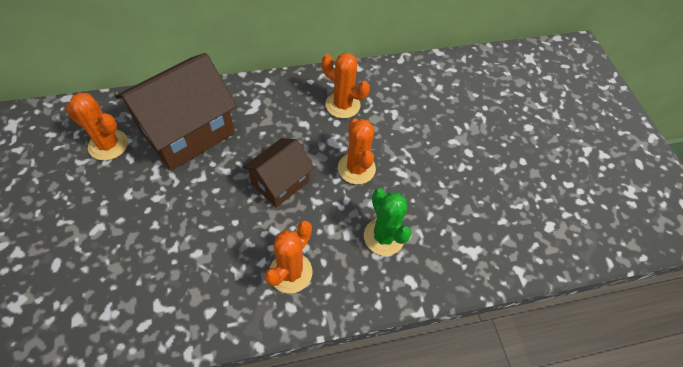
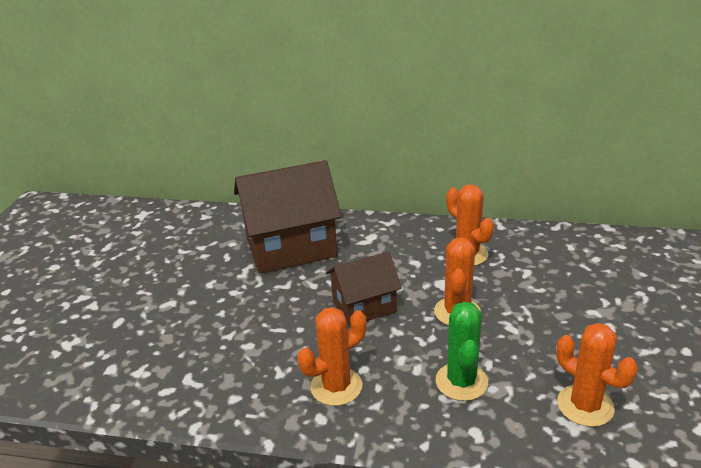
camera: 30 degrees right, 25 degrees down
(108, 145) = (213, 243): orange cactus -> orange cactus (585, 406)

